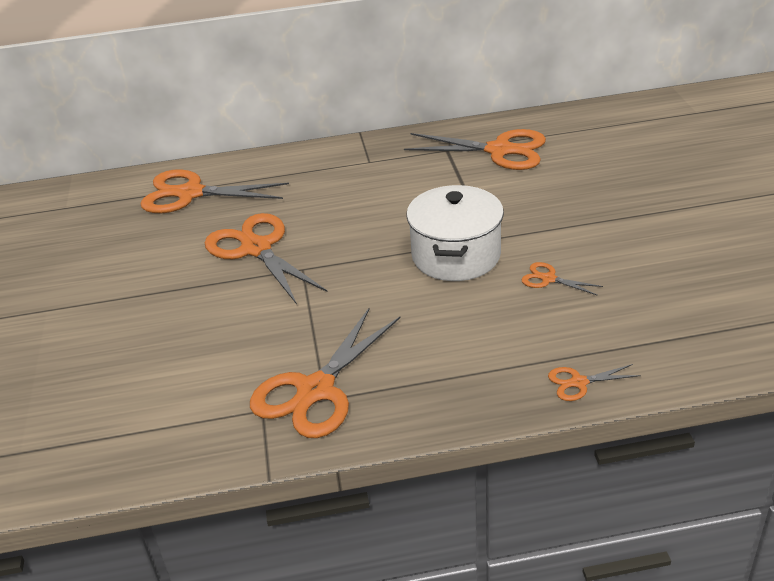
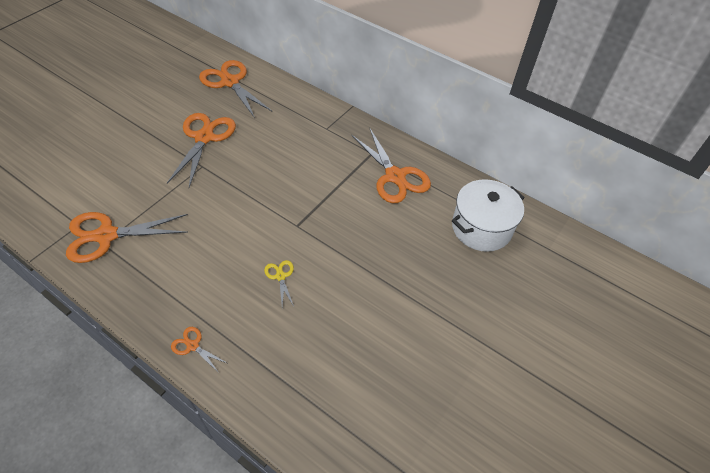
camera: 40 degrees right, 15 degrees up
(456, 256) = (267, 221): white pot -> white pot (481, 228)
(548, 279) = (280, 276): orange scissors -> yellow scissors

